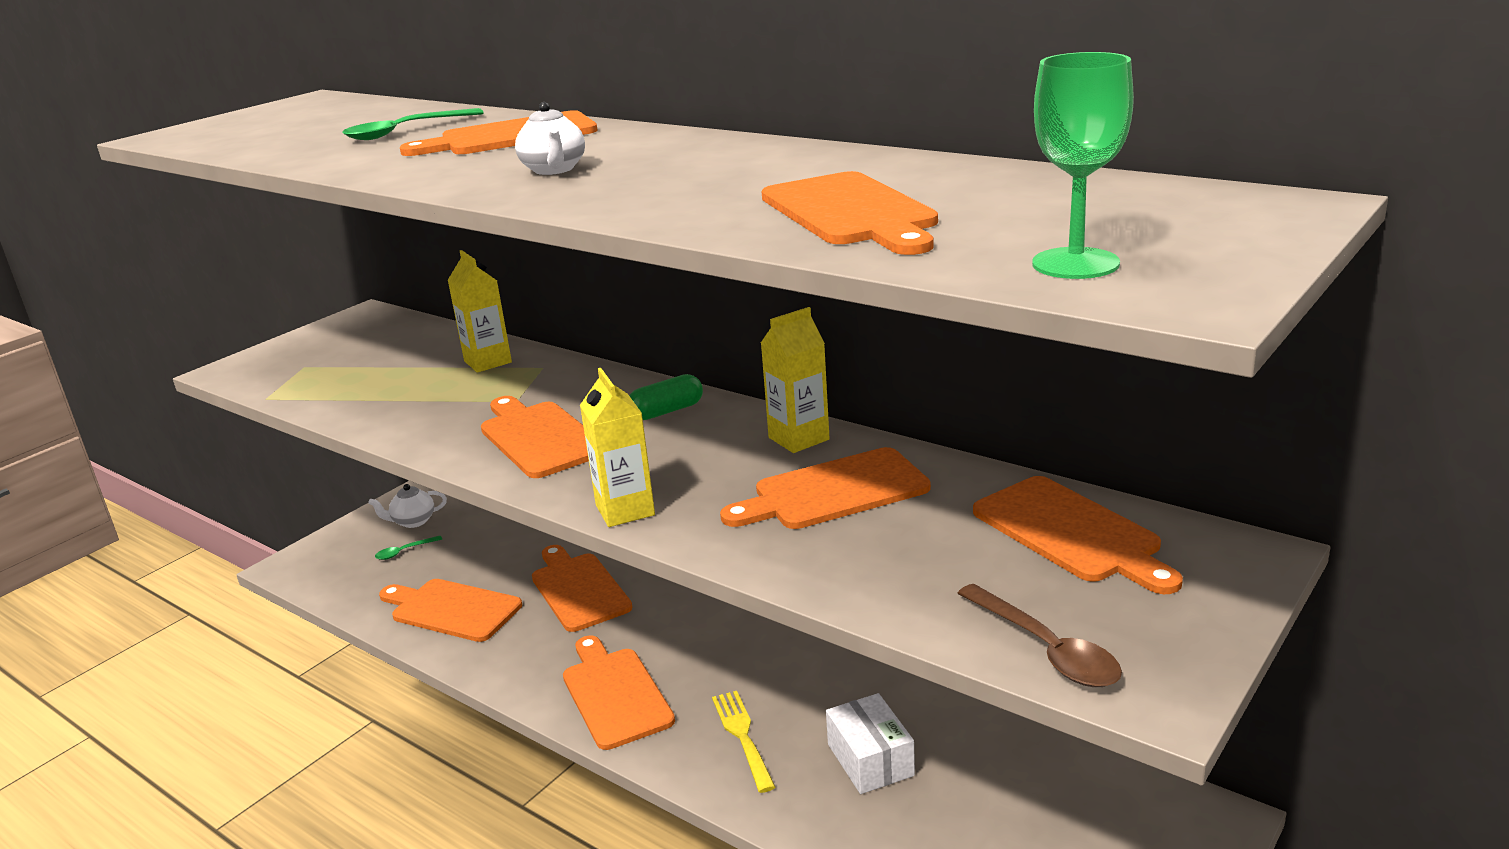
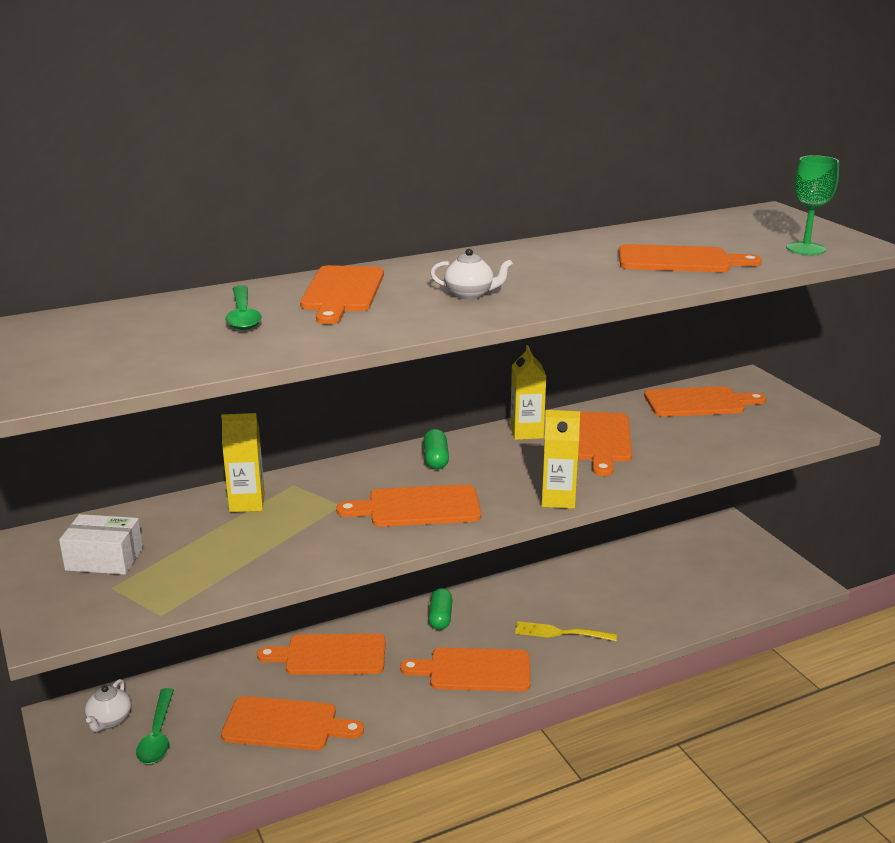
camera: 65 degrees left, 0 degrees up
(404, 552) = (157, 735): green spoon -> green spoon, size x1.71
(451, 609) = (285, 724): orange cutting board -> orange cutting board turned 135 degrees counterclockwise
(701, 632) = (440, 617): none -> green capsule
(870, 760) = (616, 597): white box -> white box (104, 559)
(1046, 649) = (788, 436): brown spoon -> none

